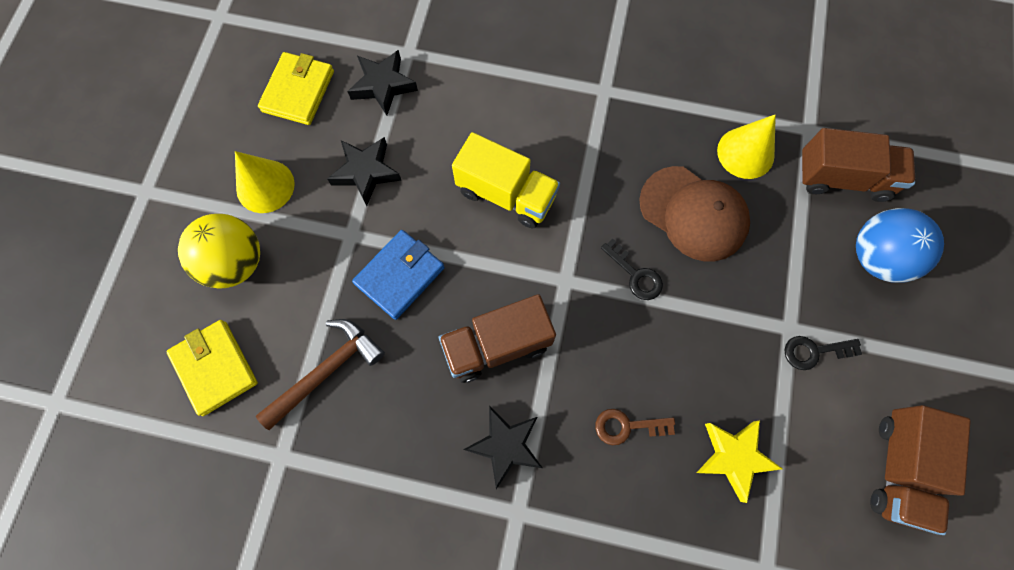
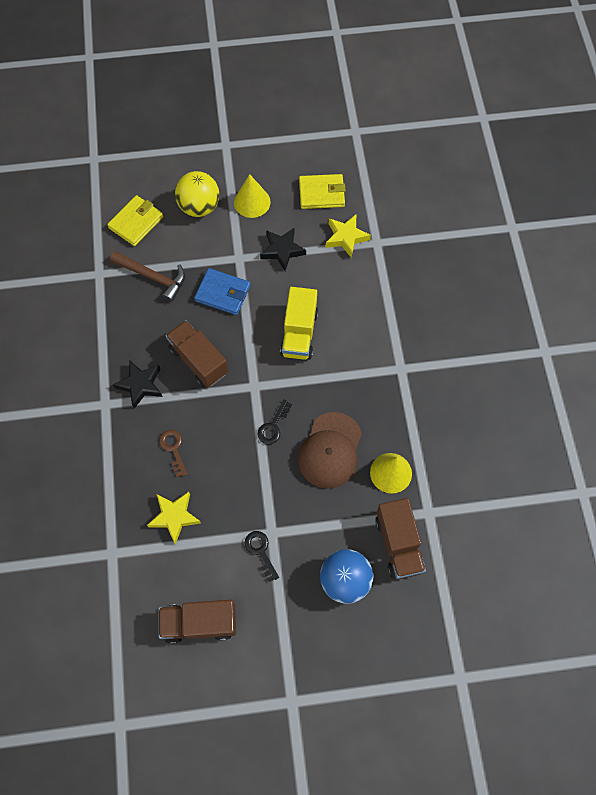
camera: 70 degrees right, 5 degrees down
(383, 85) = (346, 237): black star -> yellow star

